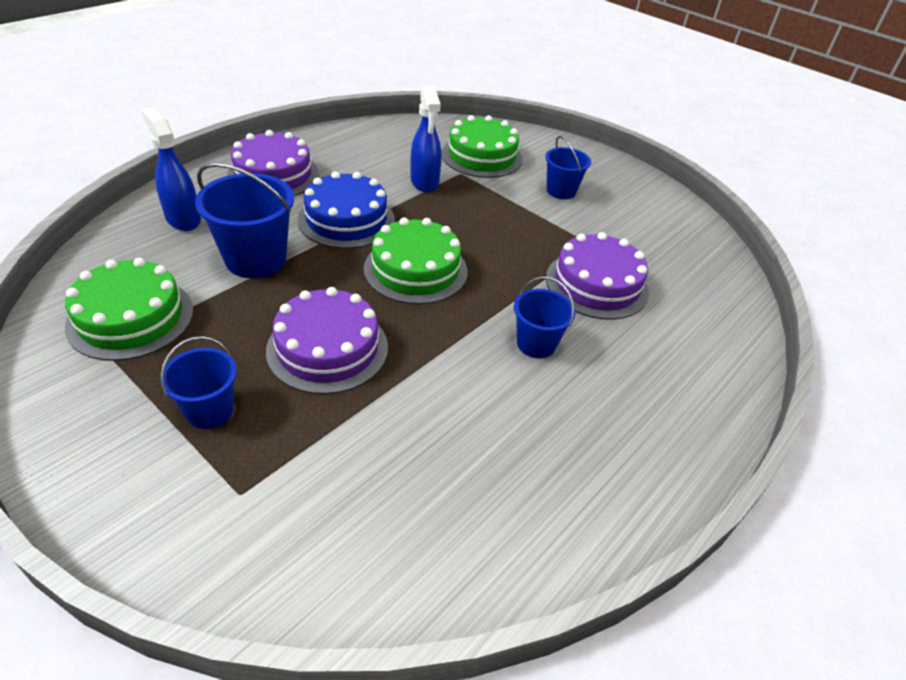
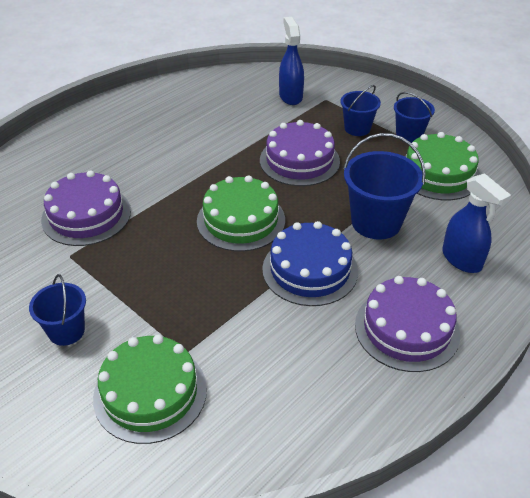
camera: 175 degrees left, 0 degrees up
(424, 182) = (230, 332): blue spray bottle -> blue spray bottle (290, 96)
(536, 344) = (155, 169): blue bucket -> blue bucket (409, 135)

